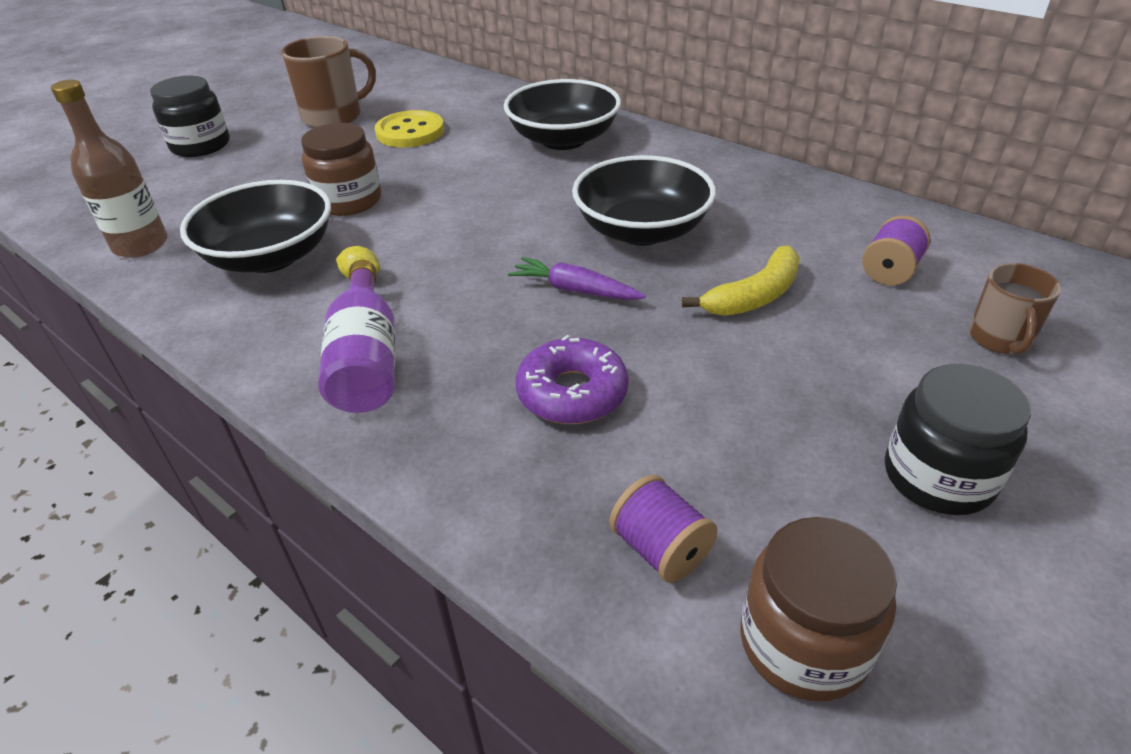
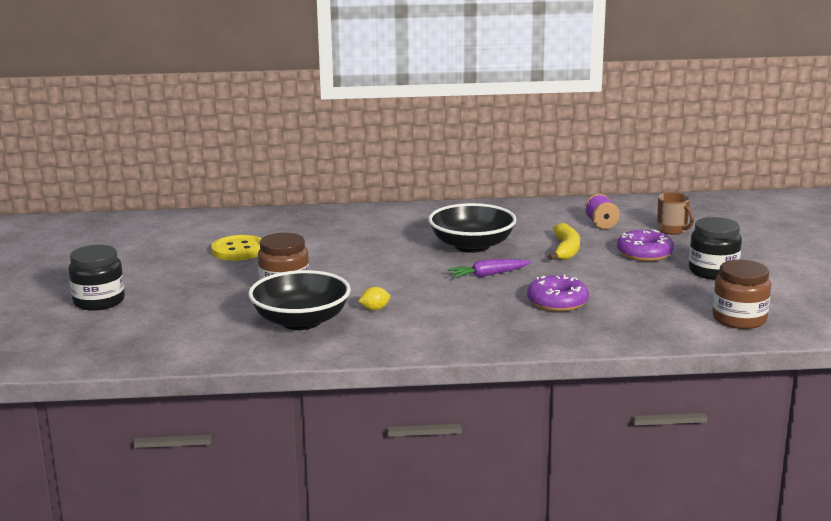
camera: 45 degrees left, 20 degrees down
(141, 245) = (202, 347): brown bottle -> none
(334, 116) = (160, 259): brown mug -> none
(366, 360) = (449, 329): purple bottle -> none
(563, 139) = (346, 225): black bowl -> none
(660, 549) = (666, 321): purple spool -> none
(868, 365) = (644, 253): none -> purple donut

